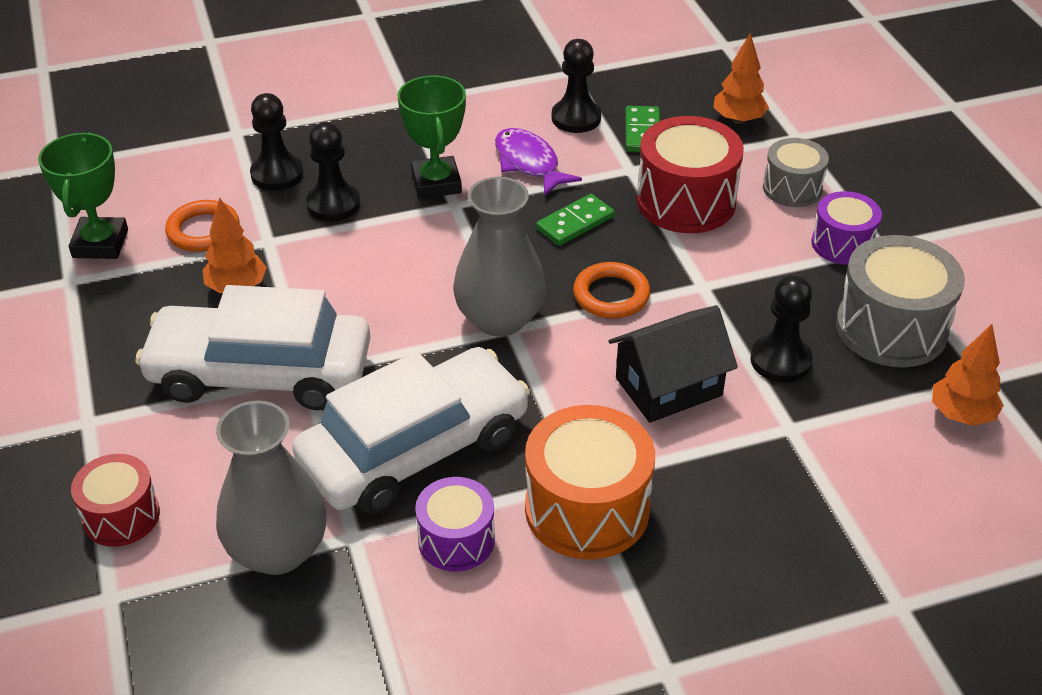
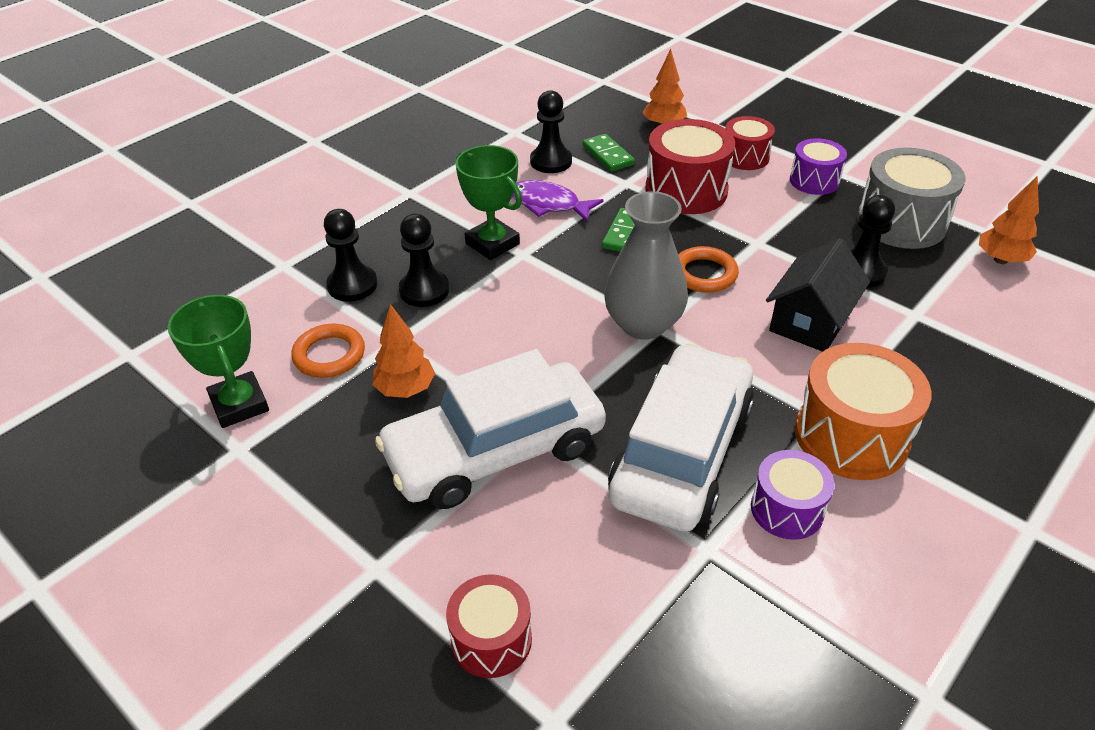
camera: 30 degrees left, 0 degrees up
(278, 550) = (659, 594): grey vase -> none
(792, 188) = (745, 157): grey drum -> red drum

